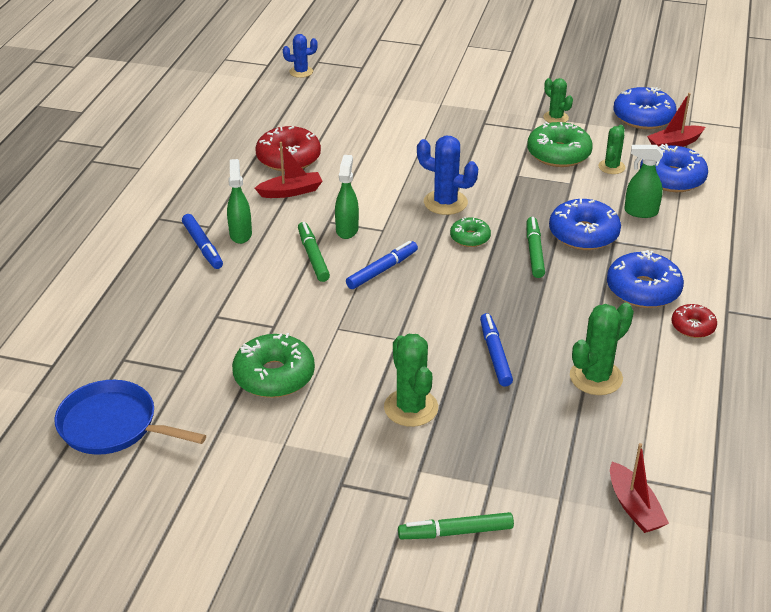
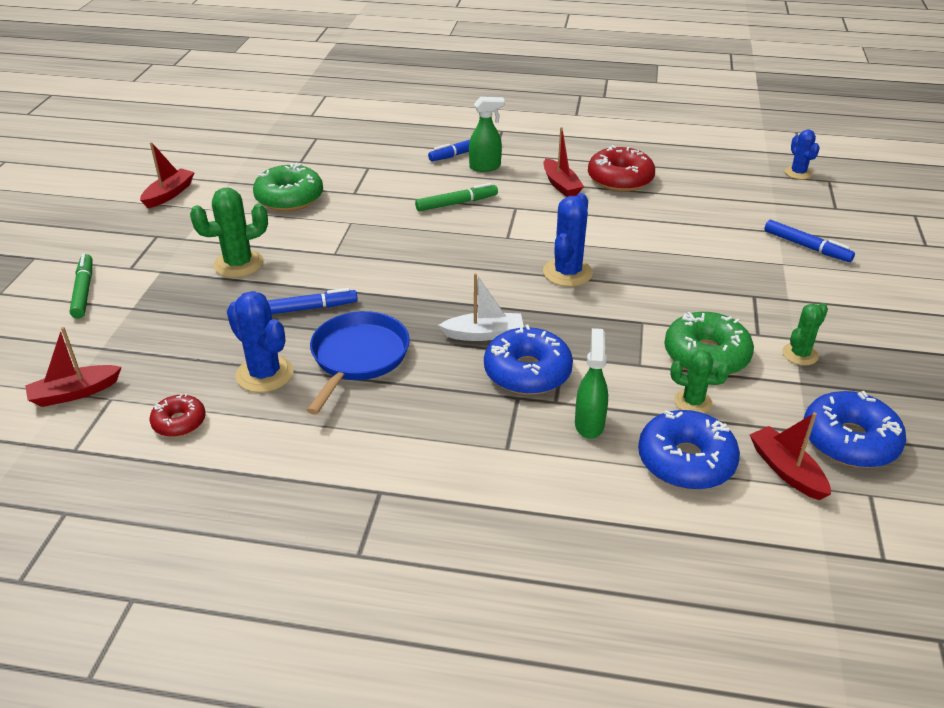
camera: 85 degrees right, 0 degrees up
(112, 425) = (243, 143): blue pan -> blue pan (358, 357)
(239, 484) = (169, 194): none -> red boat
(347, 229) = (503, 218): green spray bottle -> none
(382, 270) = (439, 240): blue marker -> blue marker (806, 246)
(470, 238) = (503, 290): green donut -> none
(534, 252) = (484, 334): green marker -> white boat
(596, 377) = (264, 374): green cactus -> blue cactus
(643, 290) = (419, 417): blue donut -> none
(693, 327) = (347, 456): red donut -> red donut (179, 422)

